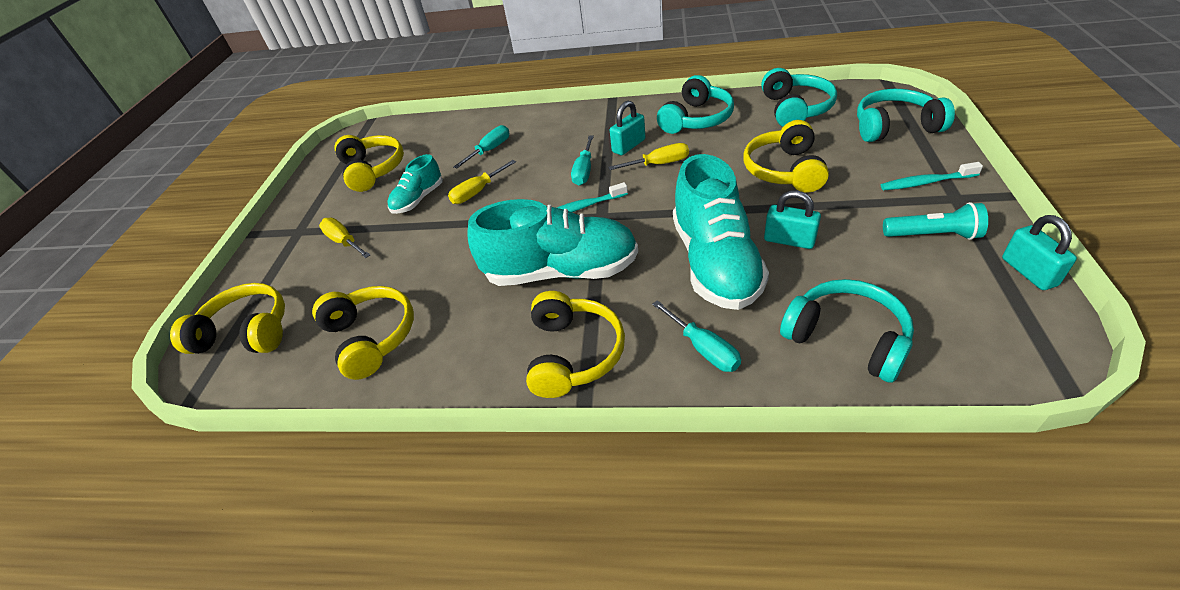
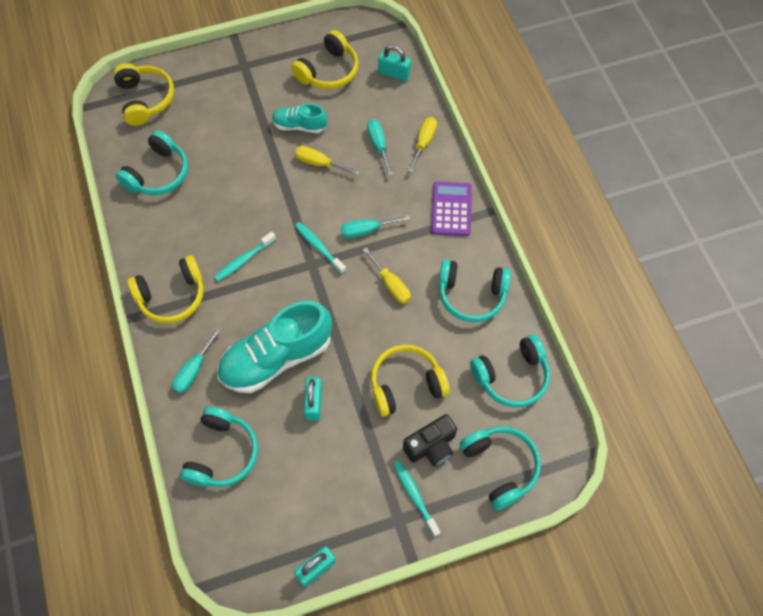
camera: 60 degrees right, 20 degrees up
(344, 242) = (240, 103): yellow screwdriver -> yellow screwdriver (424, 142)
(371, 337) = (158, 173): yellow headphones -> turquoise headphones
(490, 150) = (378, 145): turquoise screwdriver -> turquoise screwdriver turned 120 degrees counterclockwise
(561, 271) = (244, 260): turquoise shoe -> turquoise toothbrush
(595, 118) = (451, 209): none -> purple calculator
(628, 146) = (412, 252): turquoise padlock -> turquoise padlock (394, 73)
(865, 164) = (431, 446): none -> black camera
(933, 235) = (344, 503): turquoise flashlight -> none

